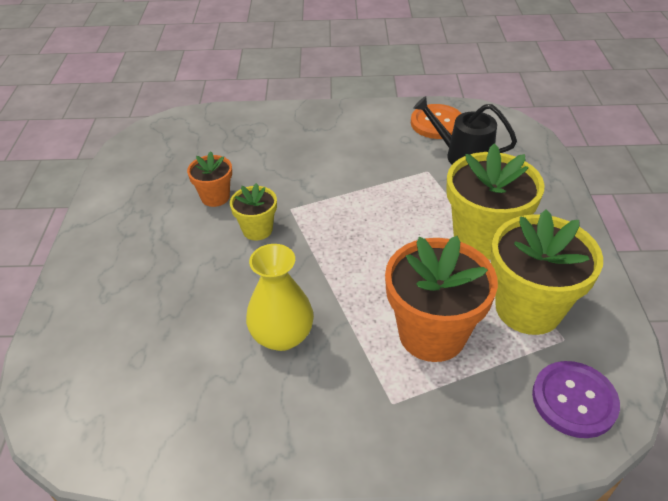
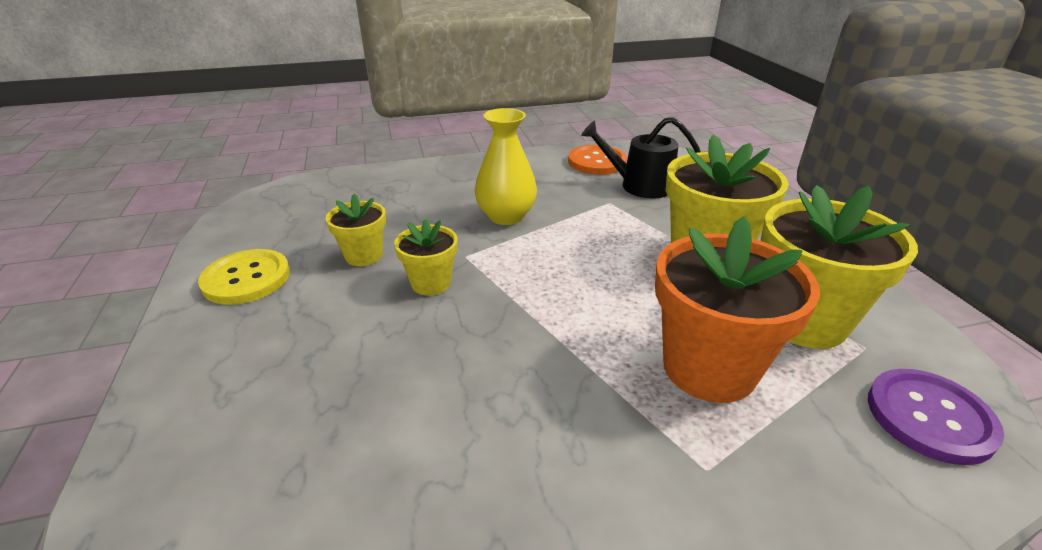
camera: 15 degrees left, 10 degrees down
(130, 205) = (246, 279): none -> yellow button
(215, 197) = (364, 255): orange flower pot -> yellow flower pot
(282, 336) = (511, 405): yellow vase -> yellow vase (506, 216)

